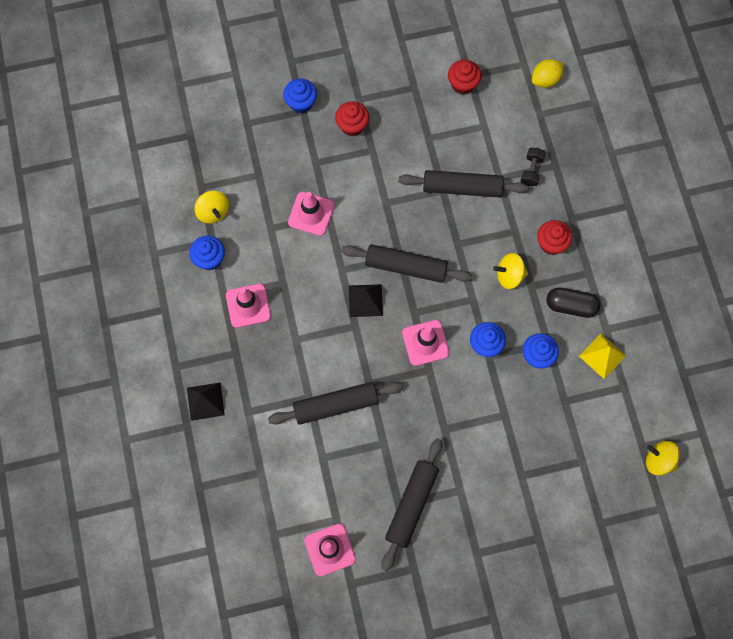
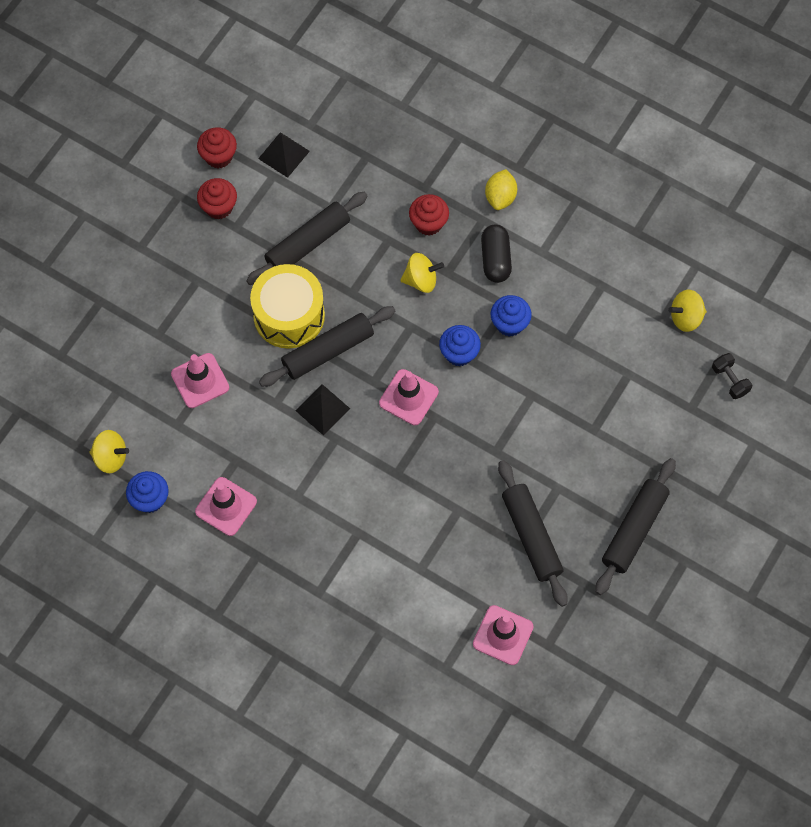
camera: 45 degrees left, 5 degrees down
(205, 401) = (273, 619): black pyramid -> black pyramid (284, 155)
(301, 103) = (91, 295): blue cupcake -> none
(336, 405) = (387, 517): black rolling pin -> black rolling pin (634, 529)
(352, 126) = (158, 275): red cupcake -> red cupcake (219, 207)
(405, 222) = (289, 315): none -> yellow drum
(509, 275) = (421, 280): yellow spinning top -> yellow spinning top turned 135 degrees counterclockwise
(531, 170) = (351, 178): black dumbbell -> black dumbbell (730, 380)
(545, 80) = (285, 92): yellow lemon -> yellow lemon (500, 197)
(571, 306) = (495, 259): black capsule -> black capsule turned 60 degrees counterclockwise
(602, 356) = (560, 276): yellow pyramid -> none

